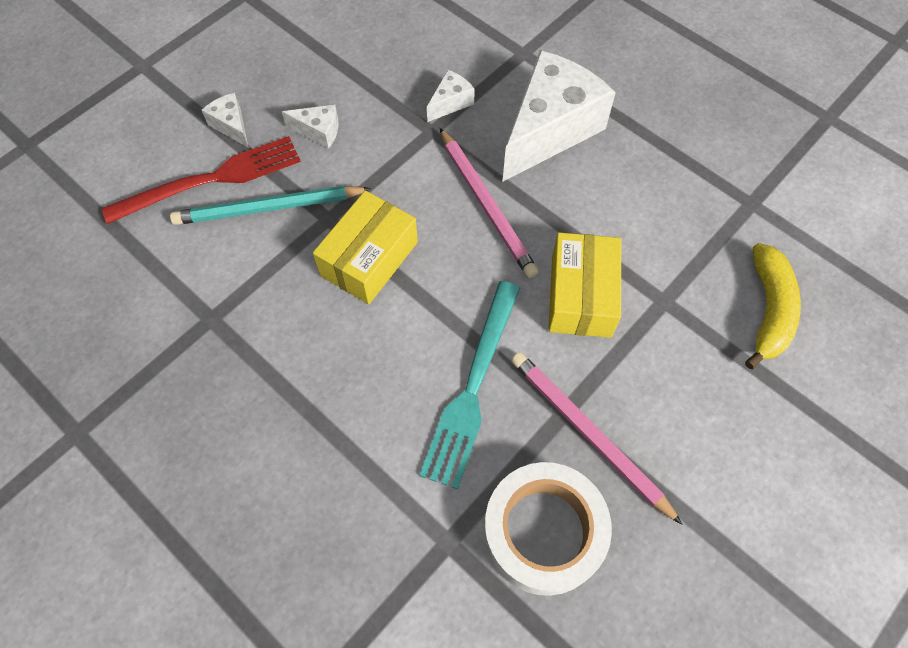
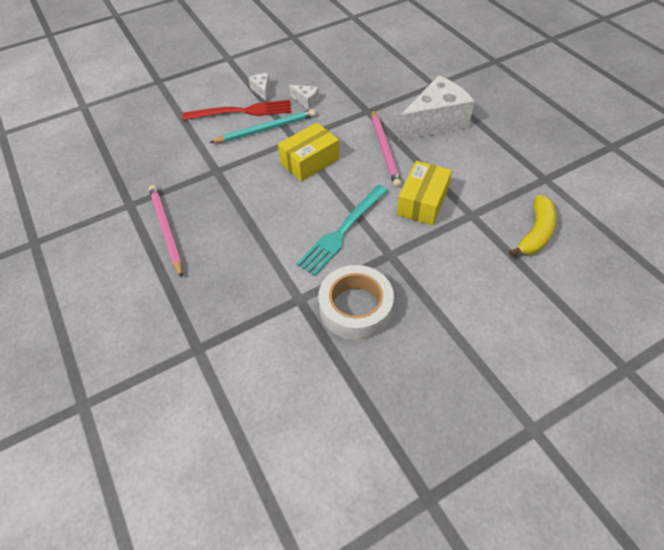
camera: 20 degrees right, 10 degrees down
(268, 208) = (266, 129): turquoise pencil -> turquoise pencil turned 150 degrees clockwise
(450, 103) = (383, 100): white cheese -> none
(588, 434) = (400, 268): pink pencil -> pink pencil (166, 230)

